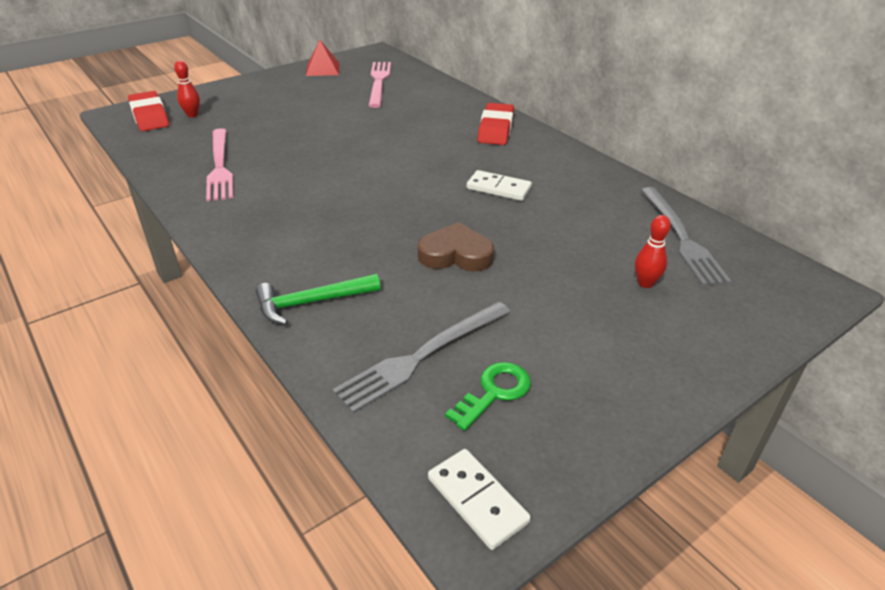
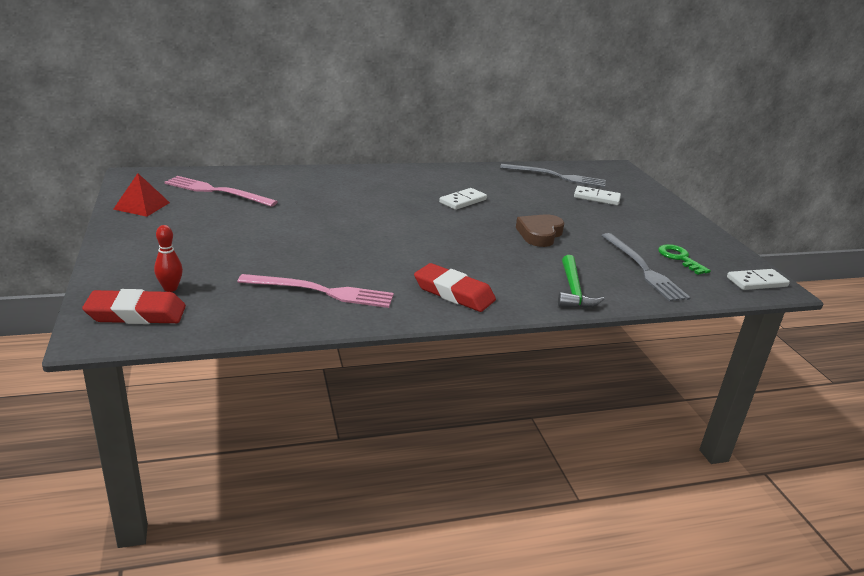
camera: 70 degrees left, 10 degrees down
(495, 129) = (370, 178): red eraser -> red eraser (454, 293)
(645, 283) = (596, 198): red bowling pin -> white domino

